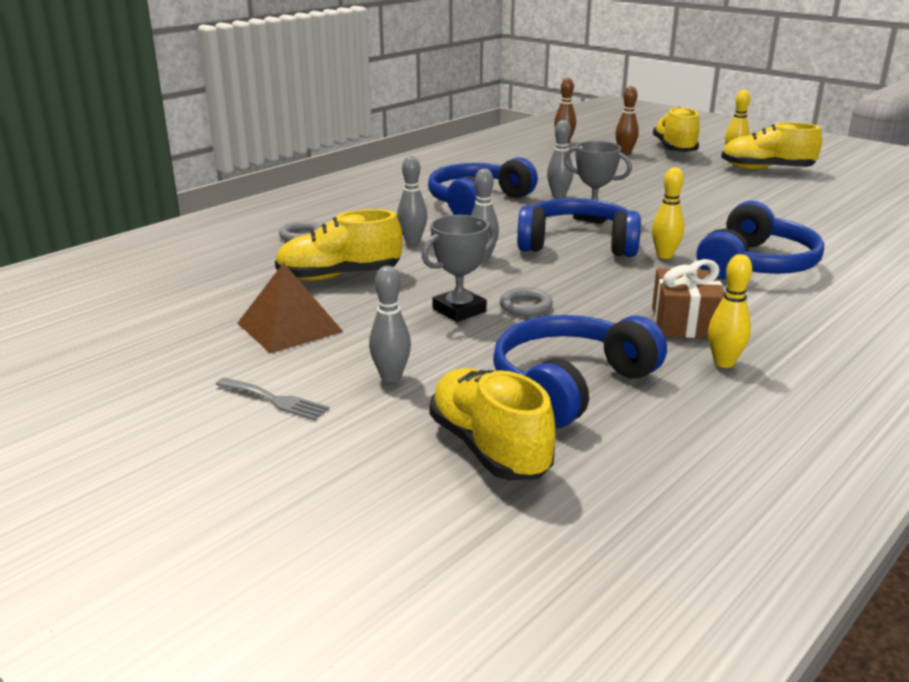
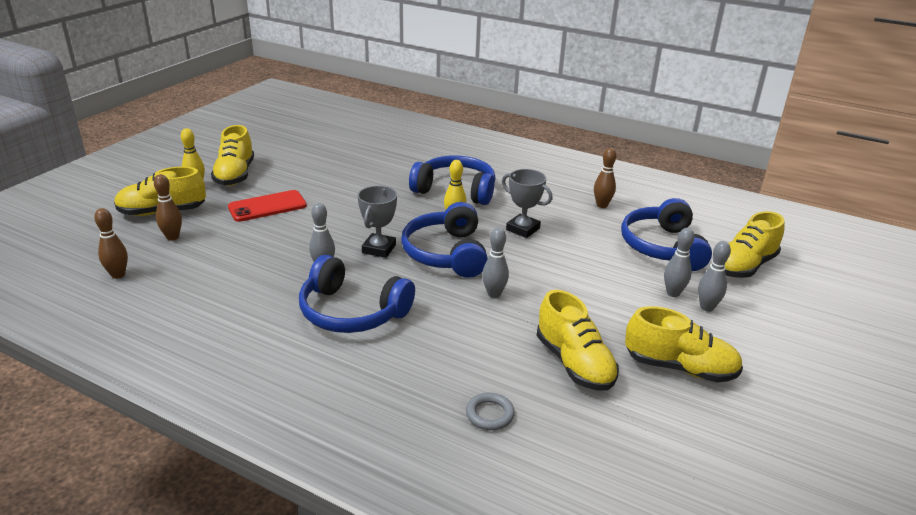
camera: 105 degrees left, 5 degrees up
(275, 400) = (772, 347): grey fork -> none
(289, 327) = (680, 368): brown pyramid -> yellow shoe
(412, 241) = (474, 336): grey bowling pin -> grey bowling pin (673, 293)
(459, 310) = (597, 293): grey trophy -> grey trophy (523, 229)
(525, 306) = (572, 268): grey ring -> none
(570, 385) = (663, 247): blue headphones -> blue headphones turned 60 degrees clockwise
(685, 322) = (560, 214): brown gift -> none
(690, 180) = (267, 206): none -> red phone
(724, 363) = (602, 205): yellow bowling pin -> brown bowling pin

